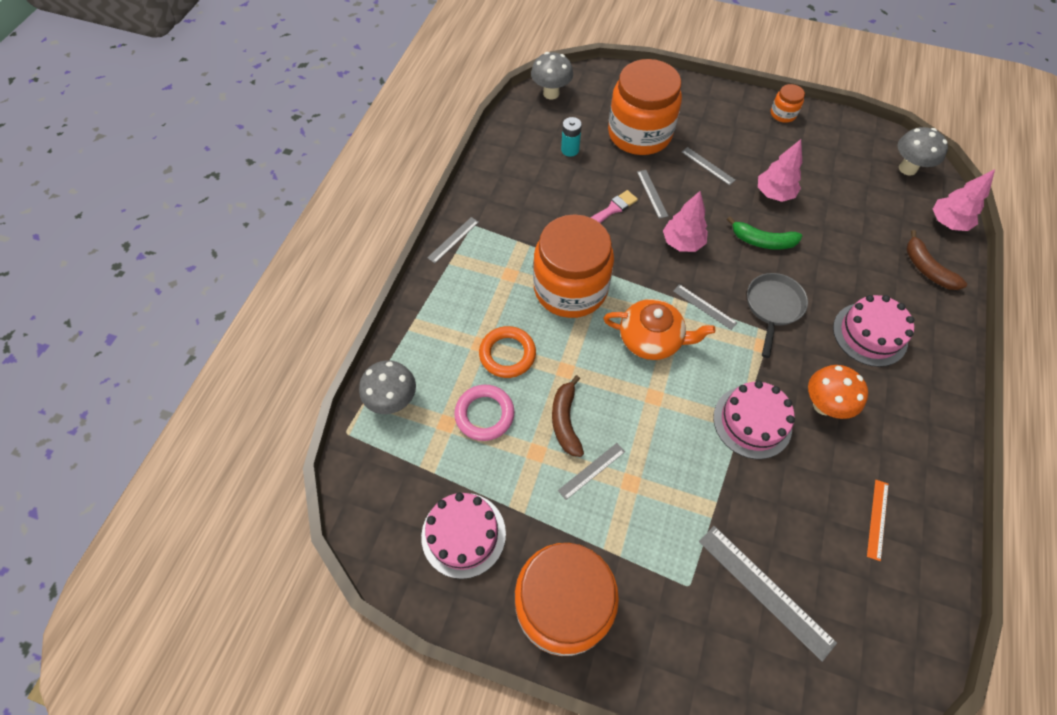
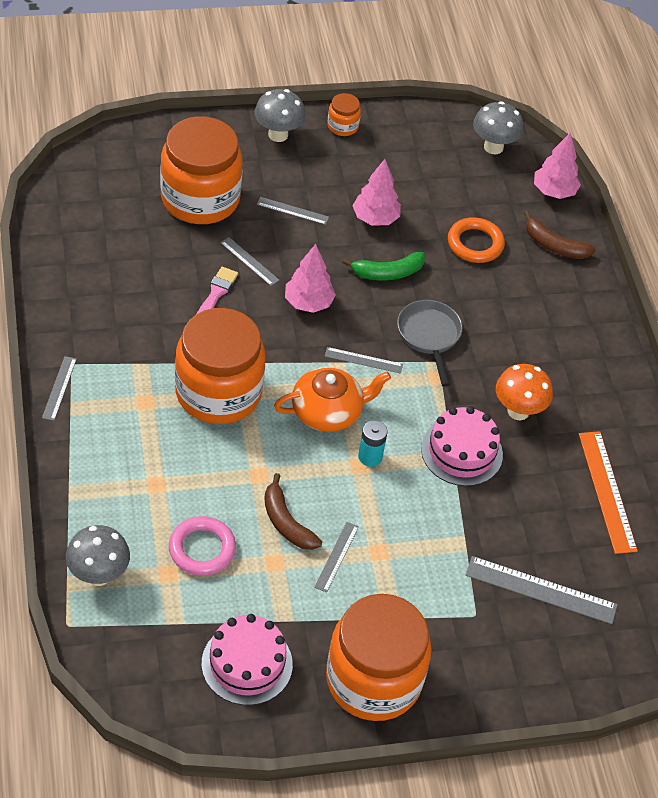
camera: 35 degrees left, 10 degrees down
(507, 354) = (191, 483): orange ring -> orange ring (475, 244)
(551, 93) = (72, 183): grey mushroom -> grey mushroom (278, 135)
(570, 150) = (132, 242): turquoise battery -> turquoise battery (370, 457)
(870, 334) = (530, 328): pink cake -> none
(877, 519) = (607, 491): orange ruler -> orange ruler, size x1.78

